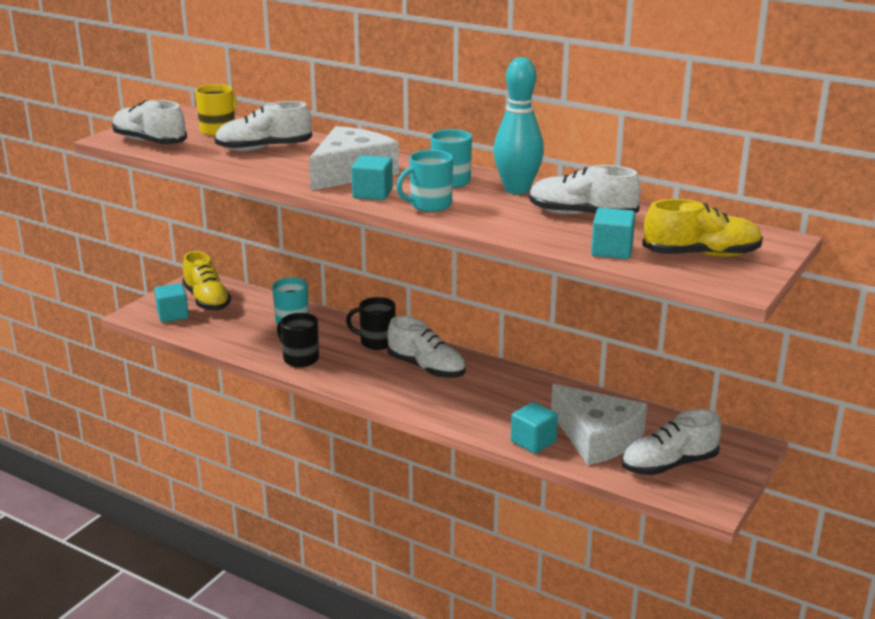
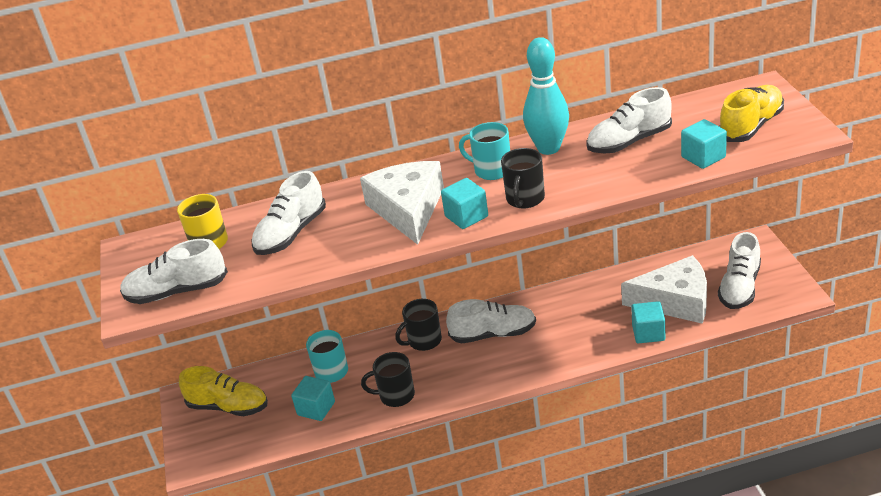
camera: 40 degrees left, 10 degrees up
(173, 315) = (225, 440): turquoise cube -> turquoise cube (316, 408)
(429, 205) = (525, 199): turquoise mug -> black mug

